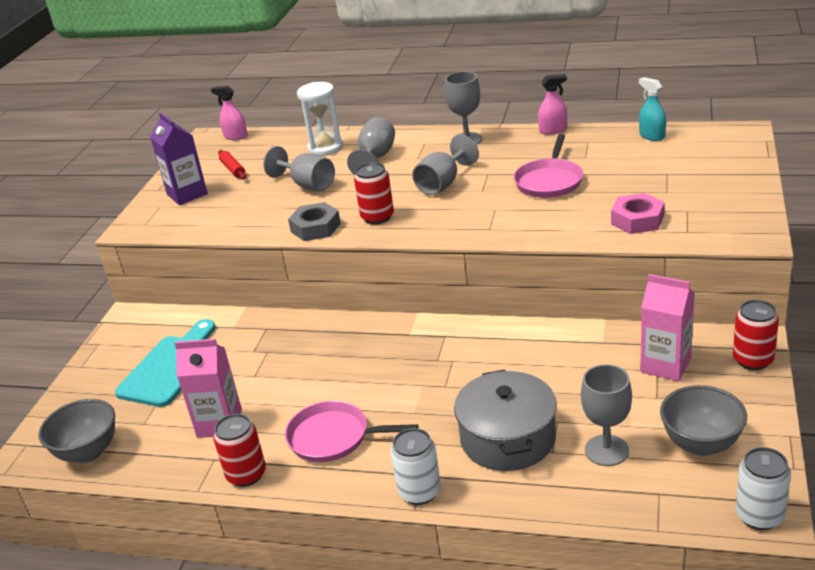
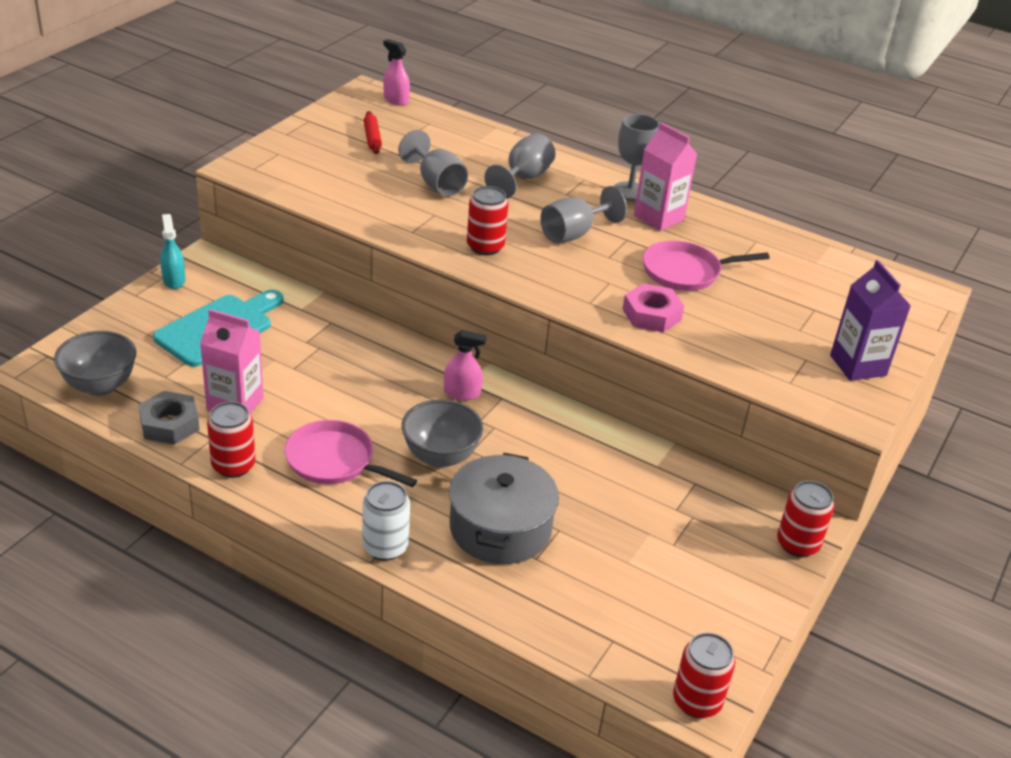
camera: 10 degrees right, 5 degrees up
(187, 194) = (311, 150): purple carton -> purple carton (858, 365)
(315, 228) = (417, 235): grey nut -> grey nut (170, 424)
(325, 148) = (479, 147): white hourglass -> none
(549, 181) = (685, 272): pink pan -> pink pan turned 45 degrees clockwise
(553, 130) = (728, 213): pink spray bottle -> pink spray bottle (462, 393)
(606, 450) = (589, 578): grey goblet -> none
(637, 220) = (747, 350): pink nut -> pink nut (651, 314)
(652, 136) = (829, 259): turquoise spray bottle -> turquoise spray bottle (174, 280)
(665, 365) = (704, 515): pink carton -> pink carton (658, 217)
(701, 444) = (686, 609): grey bowl -> grey bowl (440, 456)
(759, 515) = (697, 701): white can -> red can

